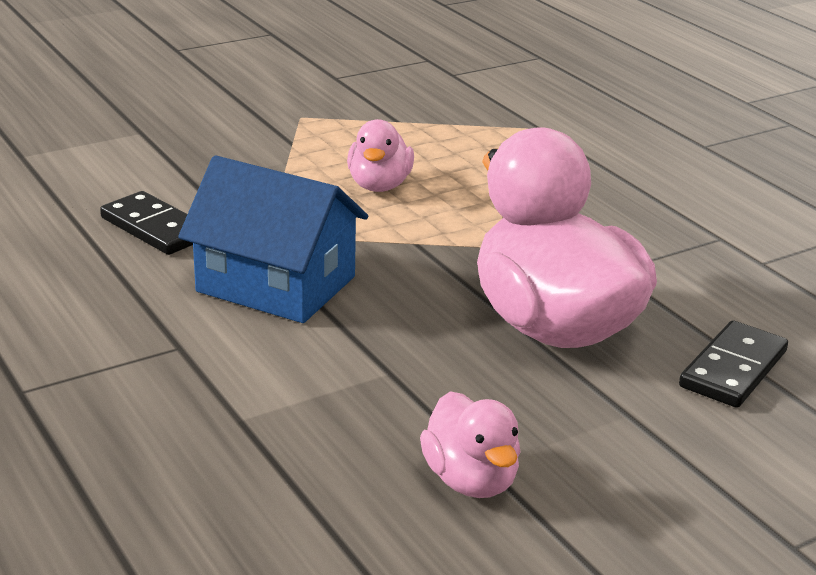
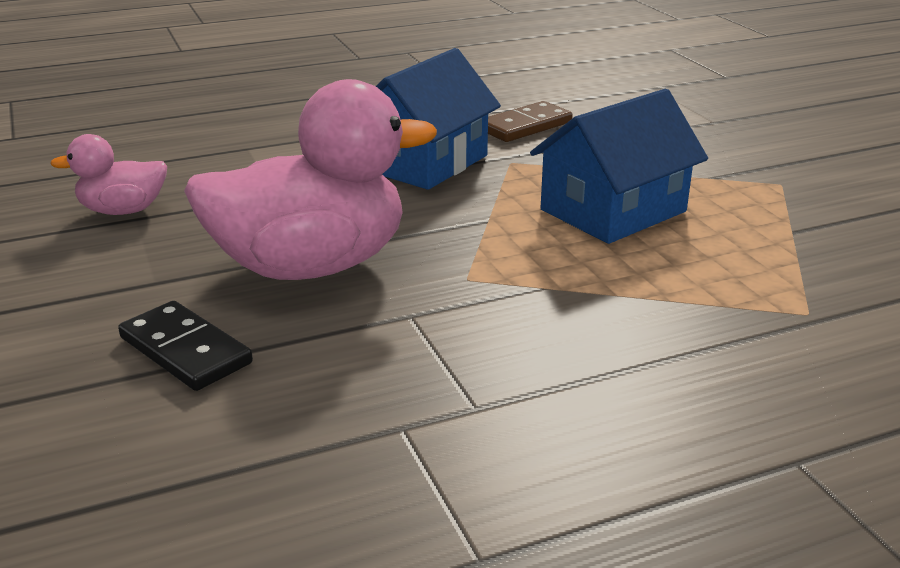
camera: 100 degrees right, 0 degrees up
(155, 228) = (525, 126): black domino -> brown domino
(379, 185) = (613, 211): pink duck -> blue house

